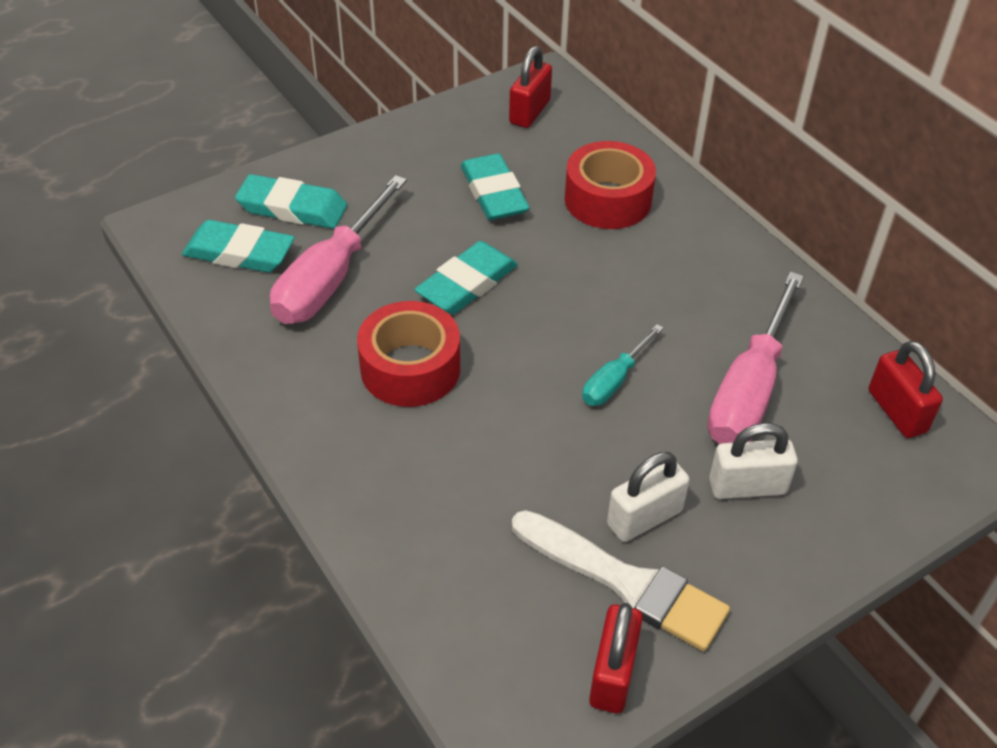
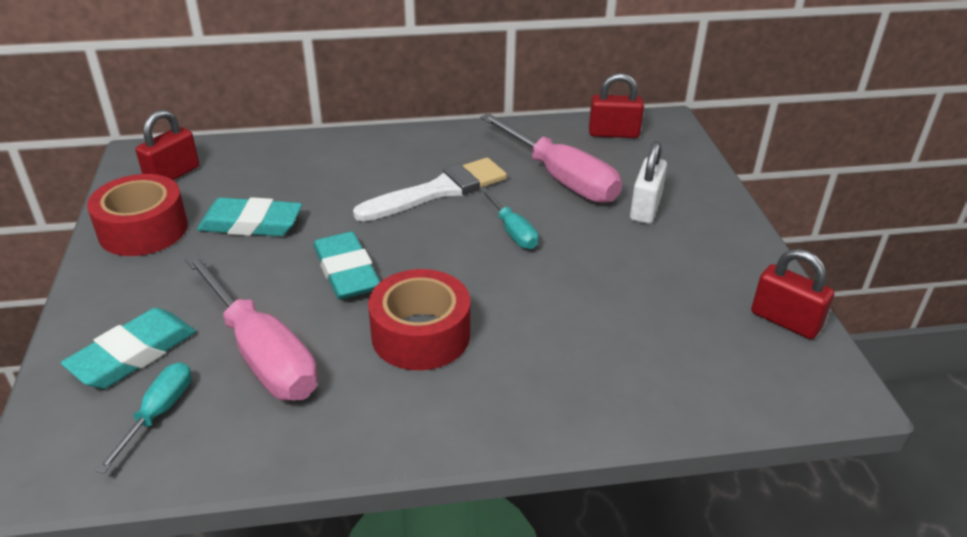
camera: 65 degrees left, 10 degrees down
(239, 252) = (158, 413): turquoise eraser -> turquoise screwdriver
(529, 112) = (172, 175): red padlock -> red padlock turned 75 degrees clockwise
(607, 200) = (319, 172): red tape -> red tape (143, 229)
(626, 582) = (706, 288): white brush -> white brush (438, 191)
(644, 518) = (651, 260): white padlock -> none

